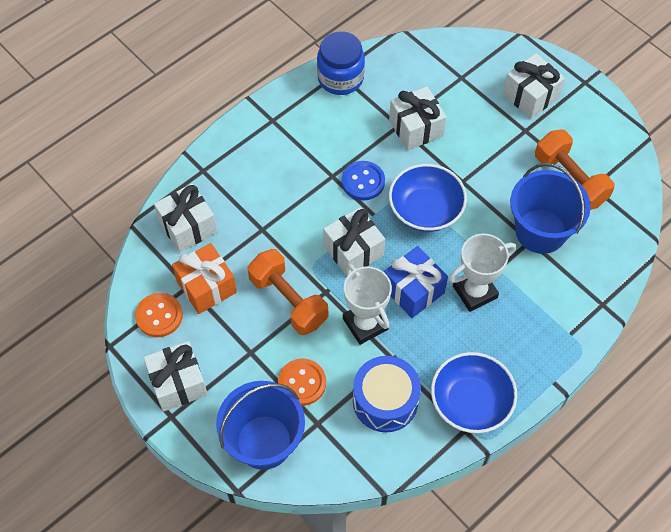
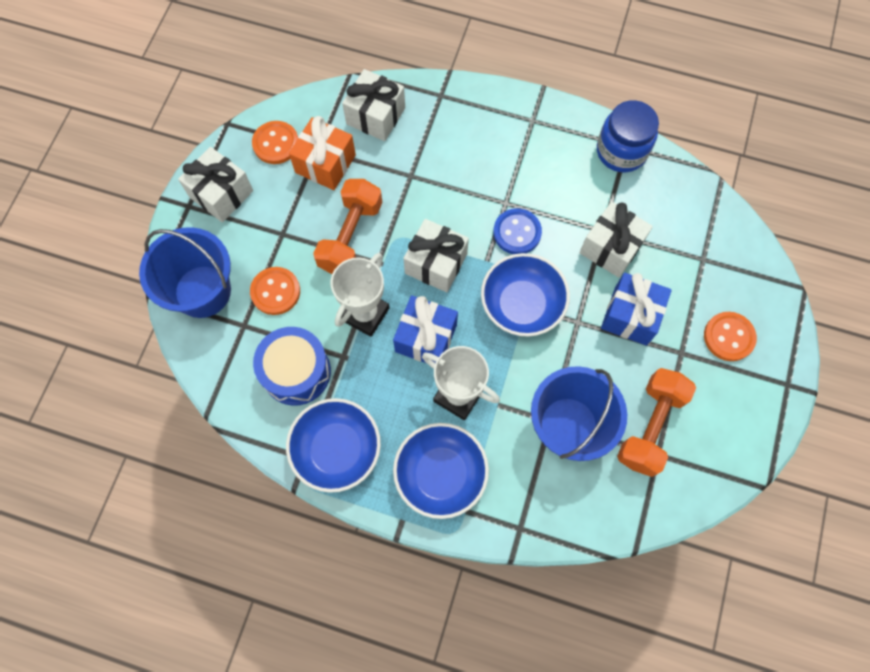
camera: 60 degrees right, 10 degrees up
(478, 145) = (630, 316): none -> blue gift
(530, 96) = (728, 337): white gift -> orange button
(531, 336) = (440, 474): none -> blue bowl

